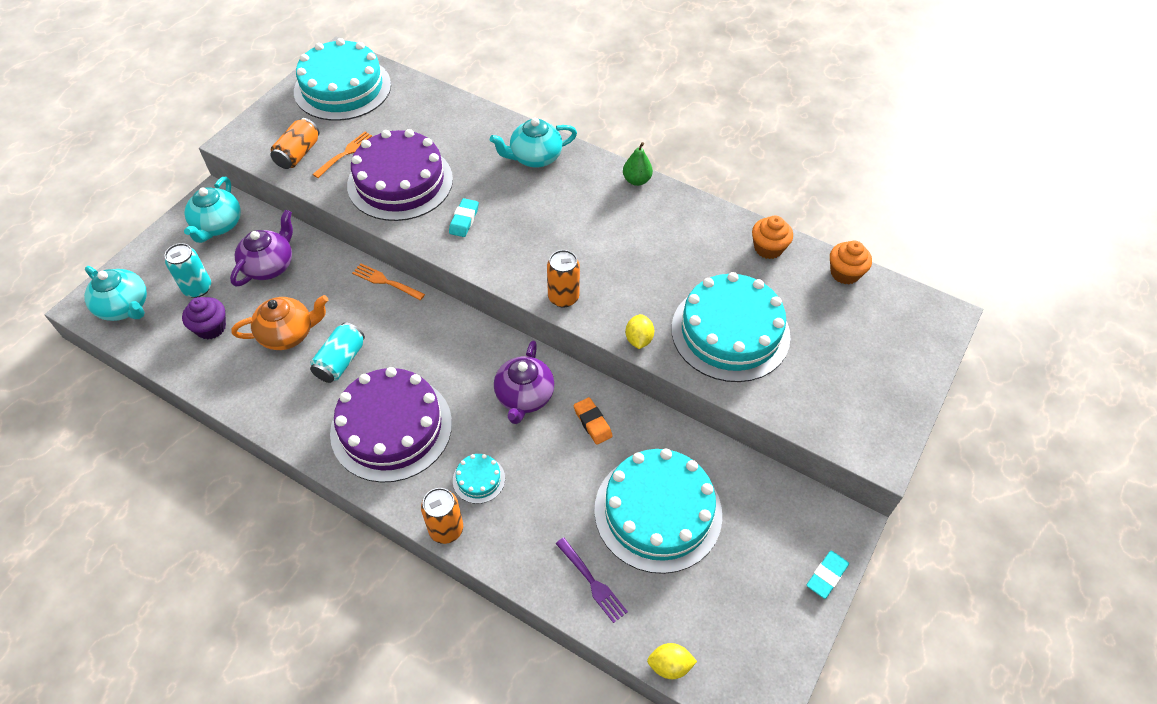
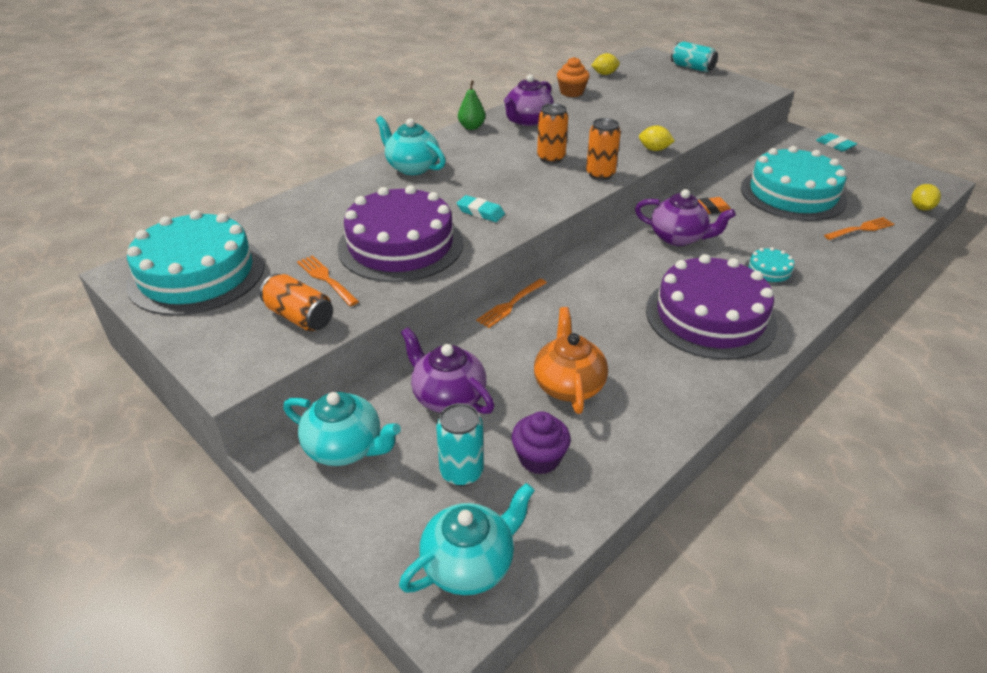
camera: 75 degrees left, 15 degrees down
(340, 361) = (618, 345): turquoise can -> turquoise can (692, 68)
(446, 529) = (824, 294): orange can -> orange can (551, 158)
(535, 157) = (412, 167): turquoise teapot -> turquoise teapot turned 135 degrees clockwise
(591, 581) = (860, 229): purple fork -> orange fork
(671, 221) = (528, 121): none -> purple teapot
(730, 332) = (652, 116): turquoise cake -> none
(845, 273) = (604, 74): orange cupcake -> yellow lemon

